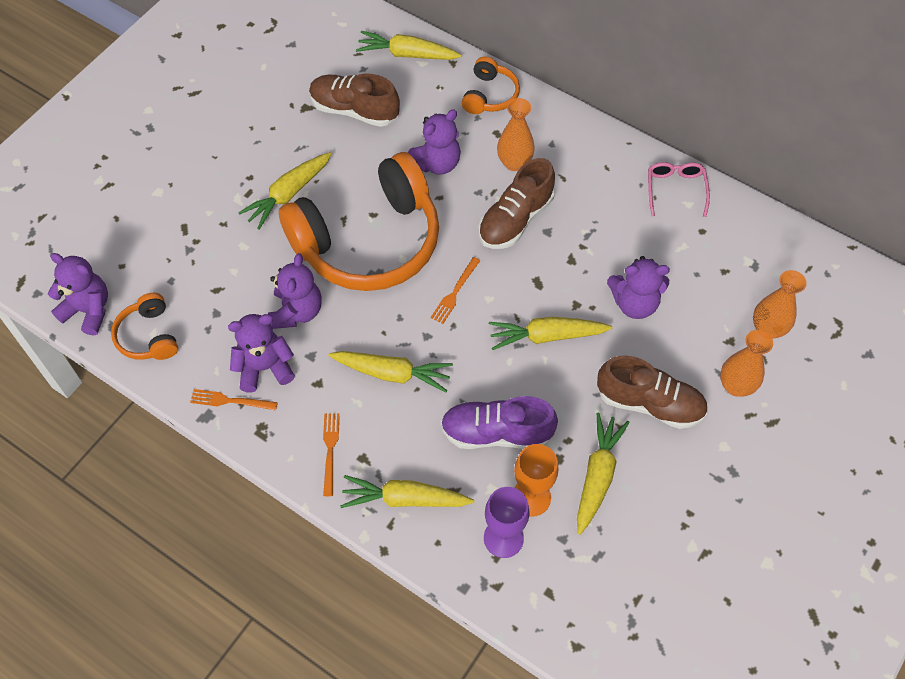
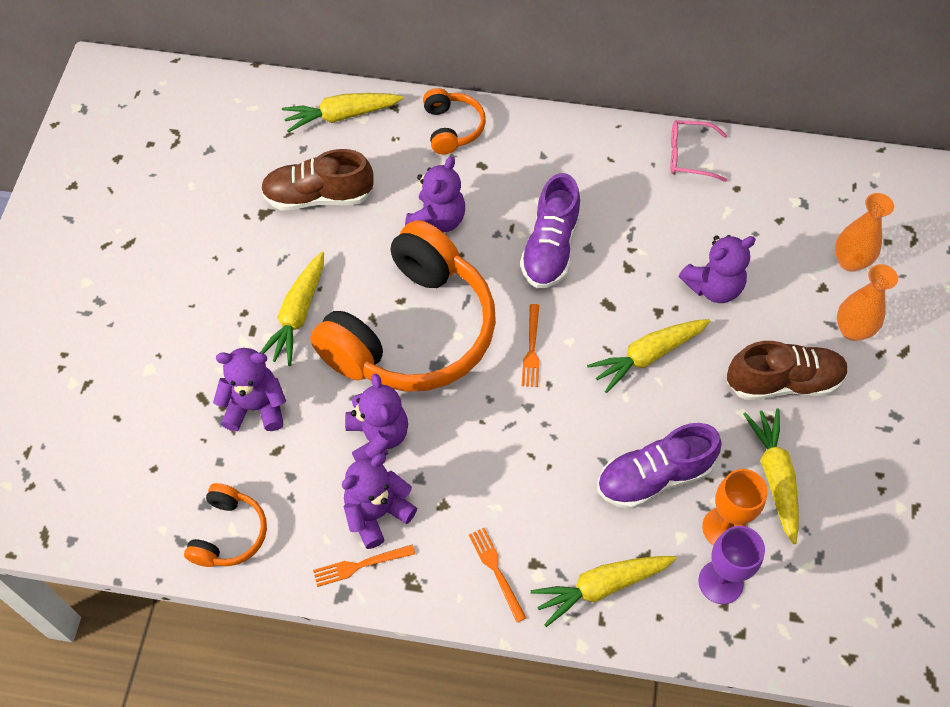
camera: 25 degrees left, 0 degrees up
(88, 310) = (143, 534): purple teddy bear -> purple teddy bear (255, 407)
(148, 336) = (229, 533): orange headphones -> orange headphones turned 120 degrees counterclockwise
(392, 373) = (515, 461): yellow carrot -> none
(514, 163) = (516, 189): orange vase -> none
(515, 219) = (550, 248): brown shoe -> purple shoe
(675, 189) = (688, 156): pink glasses -> pink glasses turned 60 degrees counterclockwise

